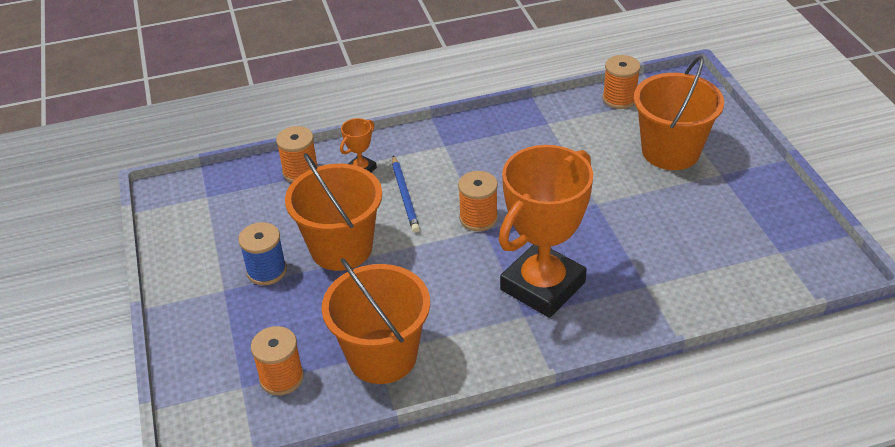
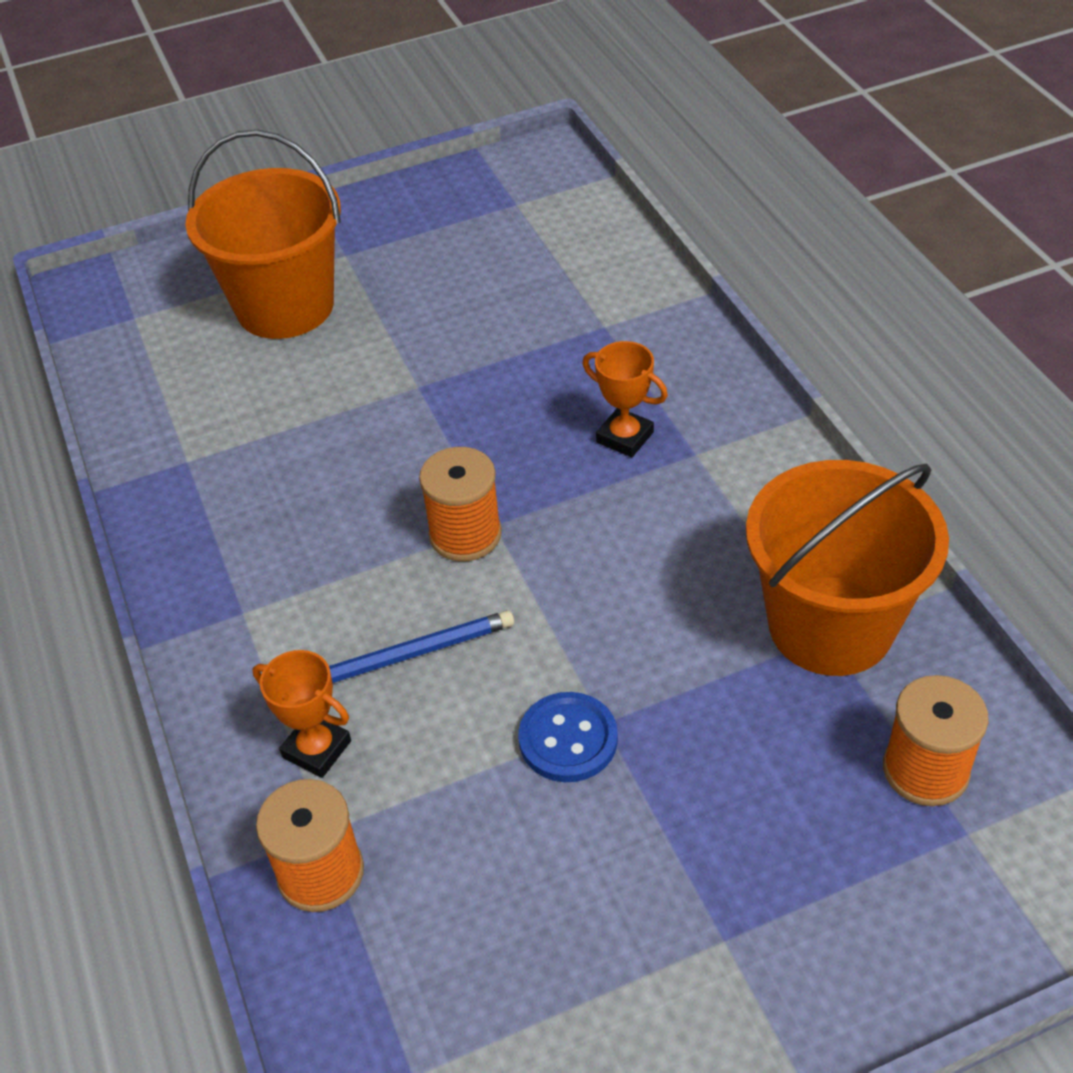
camera: 95 degrees left, 5 degrees up
(267, 271) = (654, 865): blue spool -> none
(341, 248) = (568, 739): orange bucket -> blue button
(542, 286) = (625, 437): orange trophy -> orange trophy, size x0.41
(619, 99) = (126, 370): orange spool -> none

